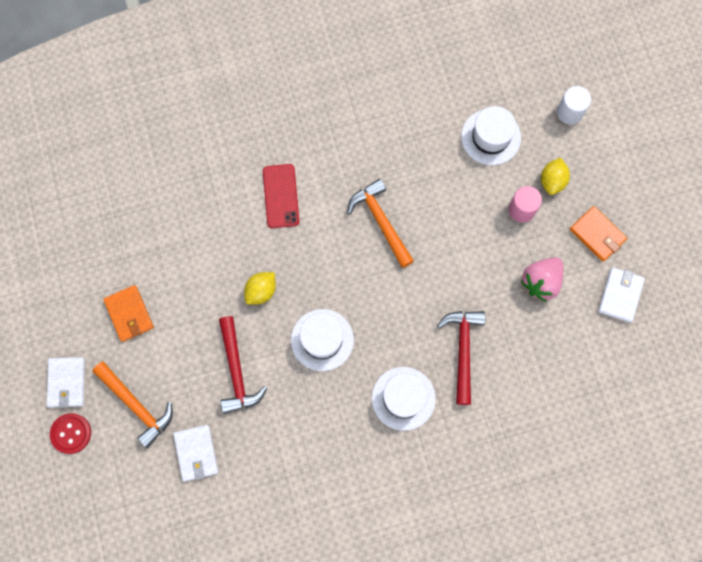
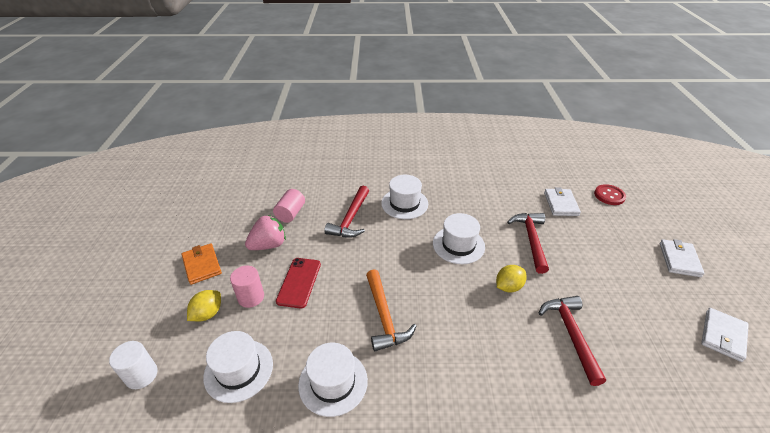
camera: 165 degrees left, 35 degrees down
(71, 433) = (664, 230): red button -> red button (609, 195)
(129, 314) = (634, 295): orange wallet -> none
(136, 406) = (613, 235): orange hammer -> none
(200, 248) = (571, 334): none -> red hammer
(281, 196) = (482, 364): red phone -> red phone (299, 282)
(406, 147) = (333, 382): none -> white hat
(542, 340) = (290, 213): none -> pink cylinder
(620, 295) = (216, 226): white wallet -> white wallet (723, 336)

